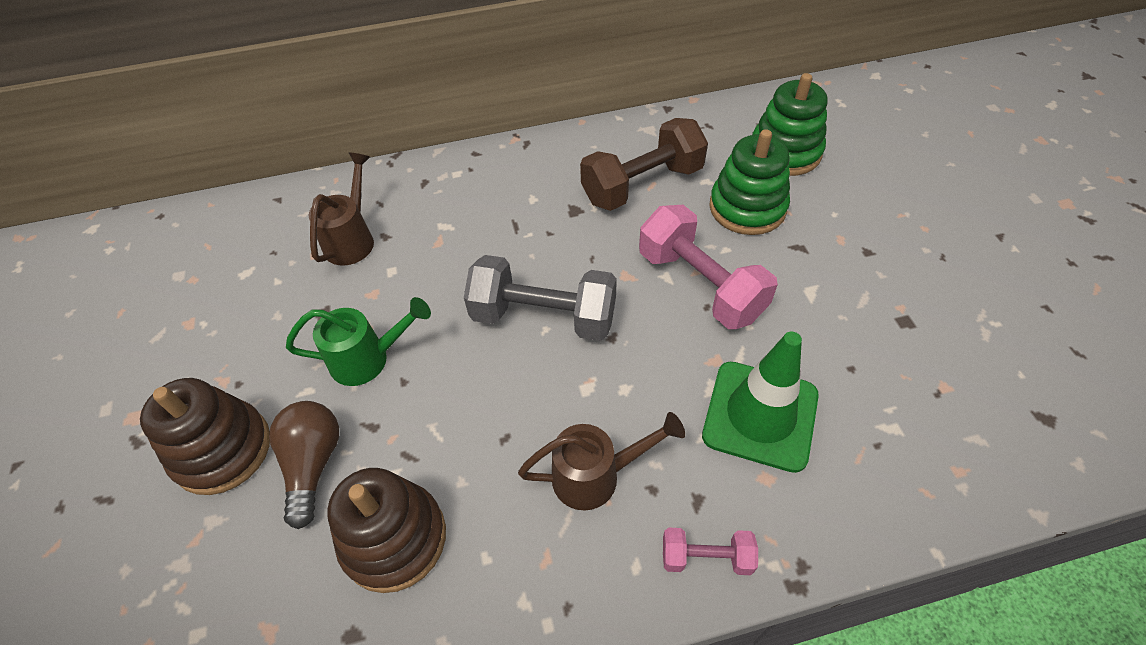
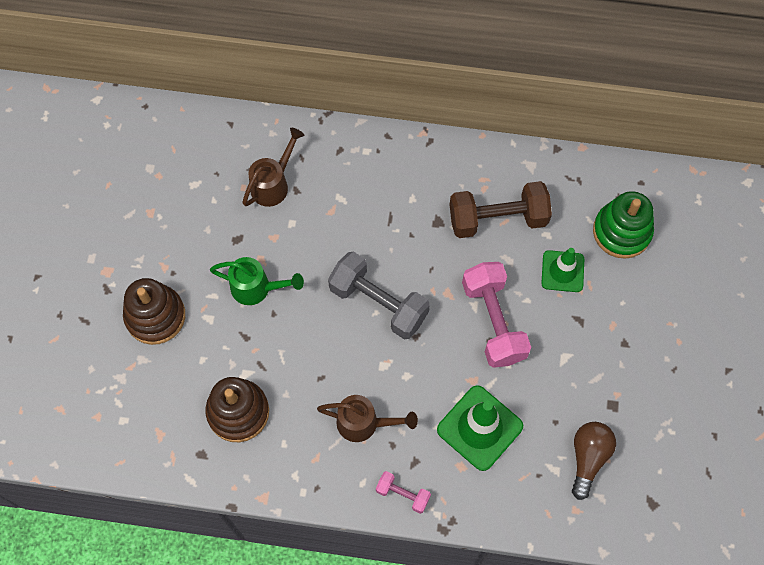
camera: 20 degrees right, 15 degrees up
(313, 464) = (205, 347): brown light bulb -> brown light bulb (588, 458)
(747, 208) = (562, 271): green stacking toy -> green traffic cone

